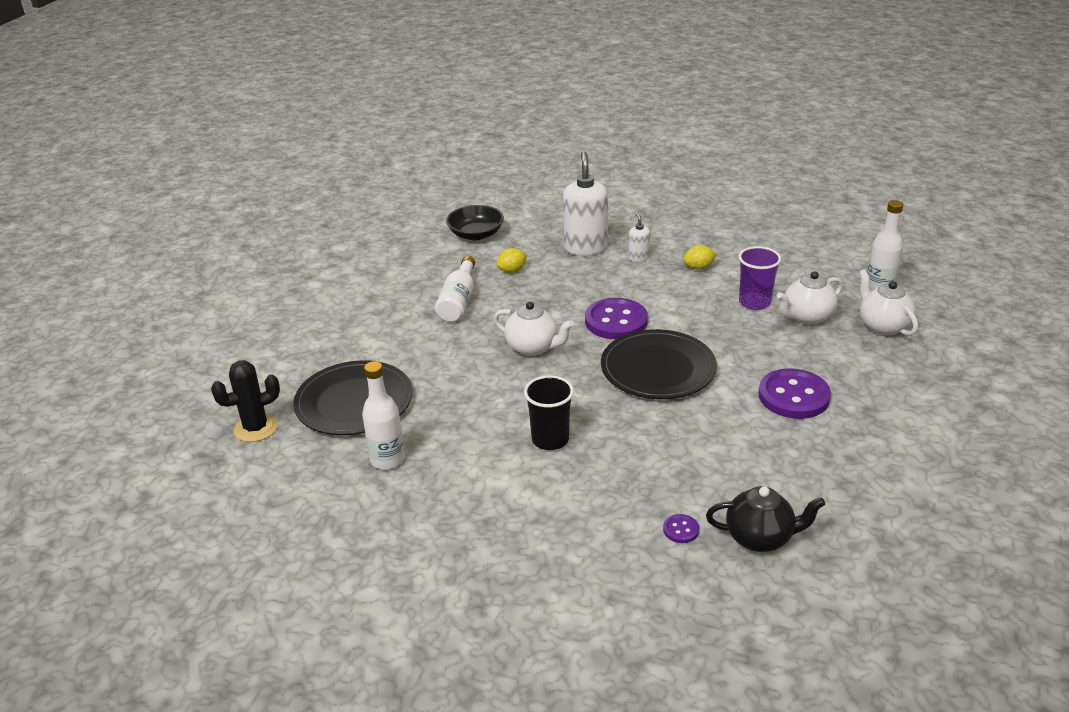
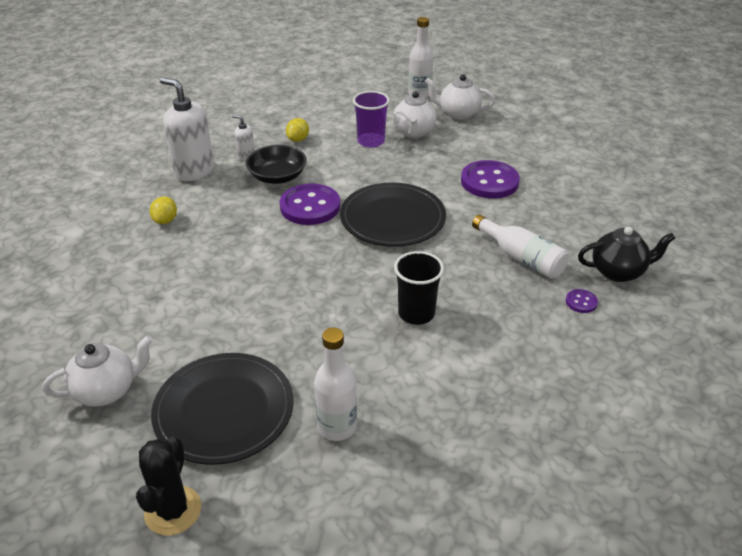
camera: 55 degrees left, 5 degrees up
(458, 301) = (163, 270): white bottle -> white bottle (521, 258)
(476, 234) = (80, 212): black bowl -> black bowl (277, 177)
(533, 348) = (288, 263): white teapot -> white teapot (107, 390)
(760, 538) = (618, 272): black teapot -> black teapot turned 45 degrees clockwise

